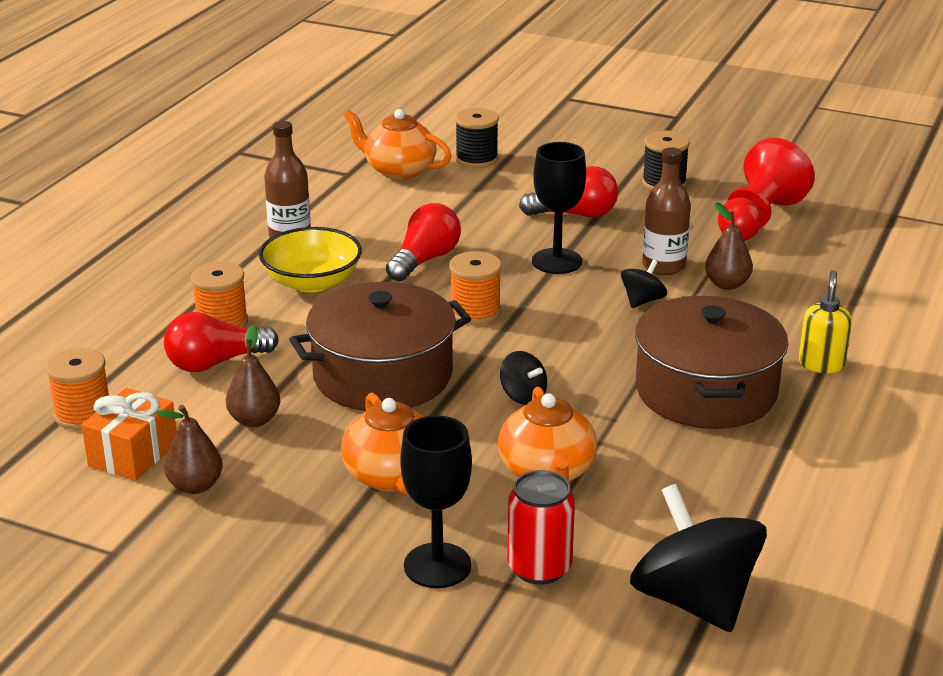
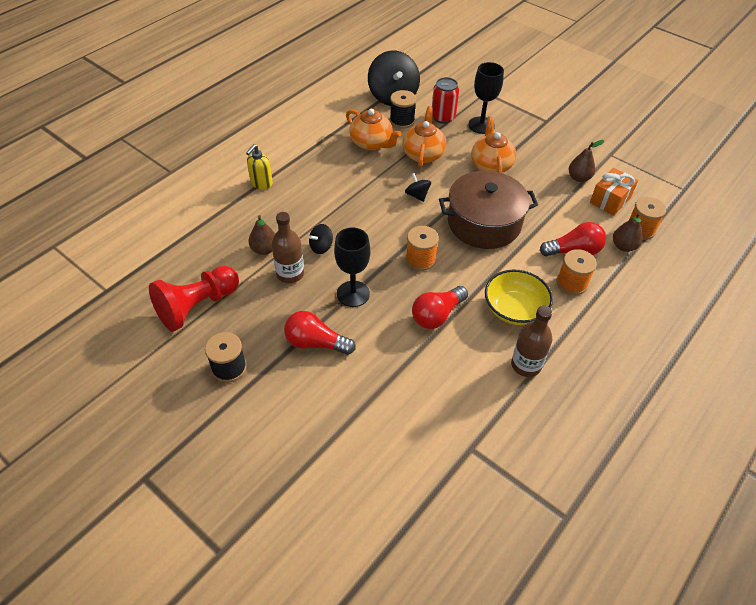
camera: 165 degrees left, 20 degrees up
(254, 420) = (552, 208): brown pear -> brown pear (623, 246)
(398, 170) = (427, 443): orange teapot -> orange teapot (372, 143)
(476, 159) = (356, 445): black spool -> black spool (402, 121)
(705, 391) = (328, 180): brown pot -> none

